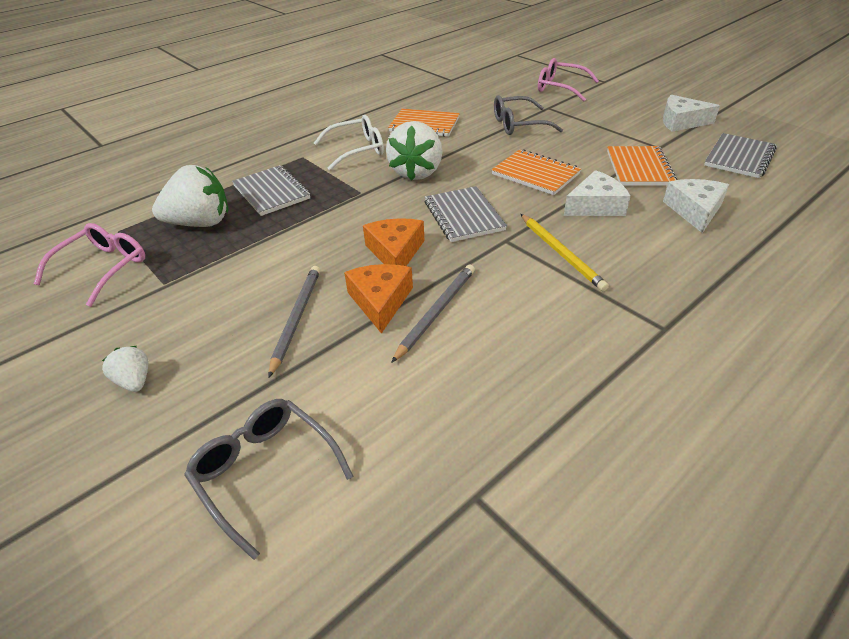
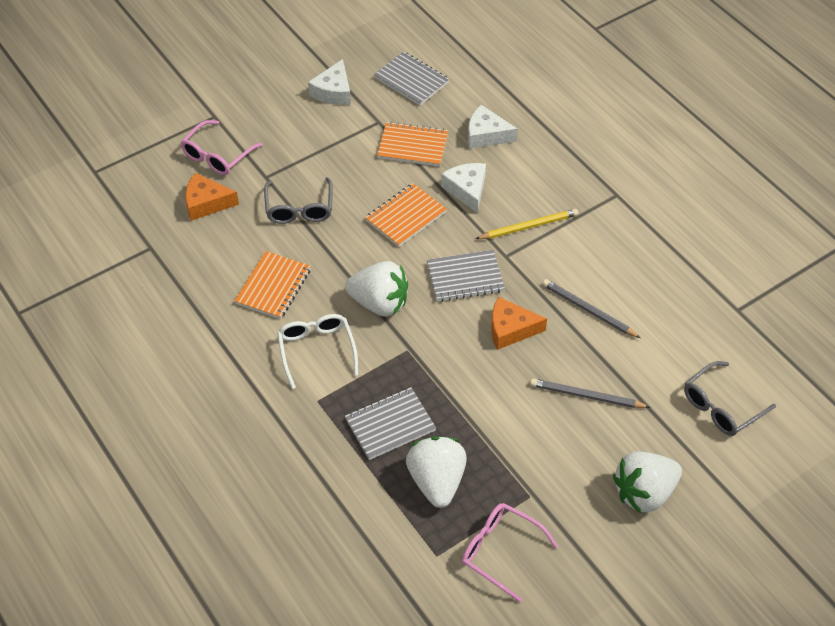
camera: 85 degrees left, 10 degrees up
(135, 381) = (644, 493): white strawberry -> white strawberry, size x2.03
(380, 301) = (572, 343): orange cheese -> orange cheese (206, 203)

